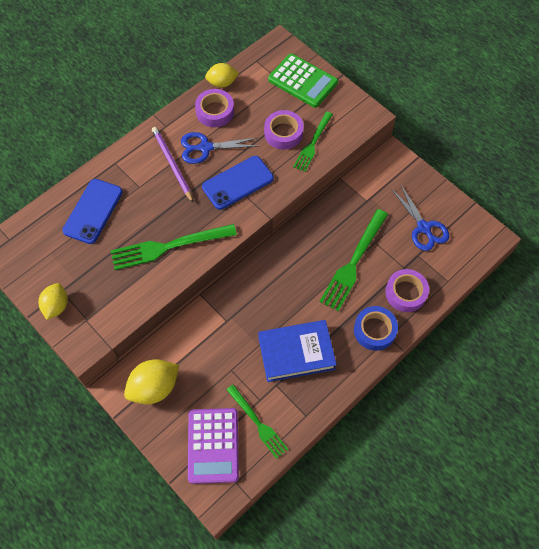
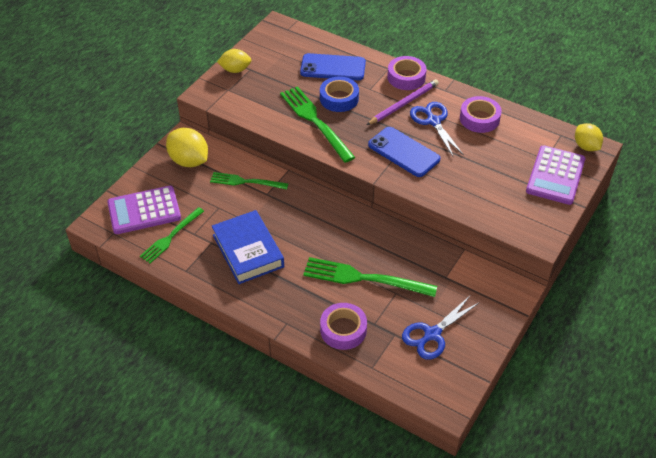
camera: 75 degrees right, 15 degrees down
(222, 83) = (517, 116): yellow lemon -> yellow lemon (586, 146)
(283, 133) = (479, 173): purple tape -> purple tape (406, 77)
(302, 81) = (555, 175): green calculator -> purple calculator
(312, 144) = (477, 198): green fork -> green fork (245, 182)
(374, 330) = (290, 309): blue tape -> blue tape (339, 98)

